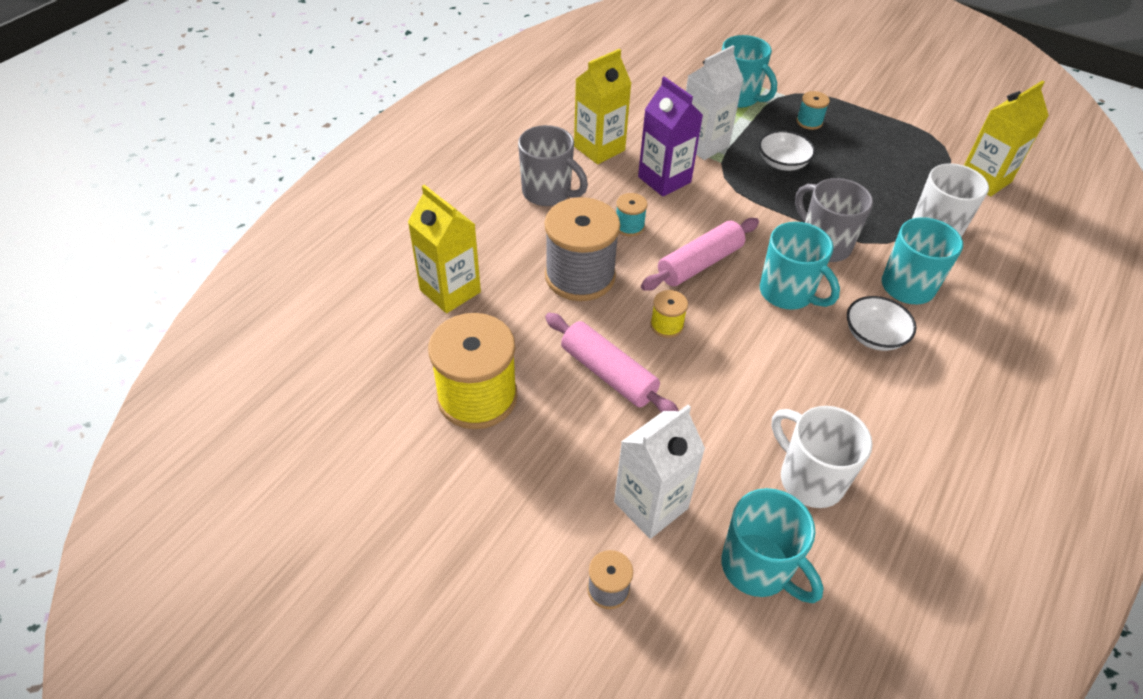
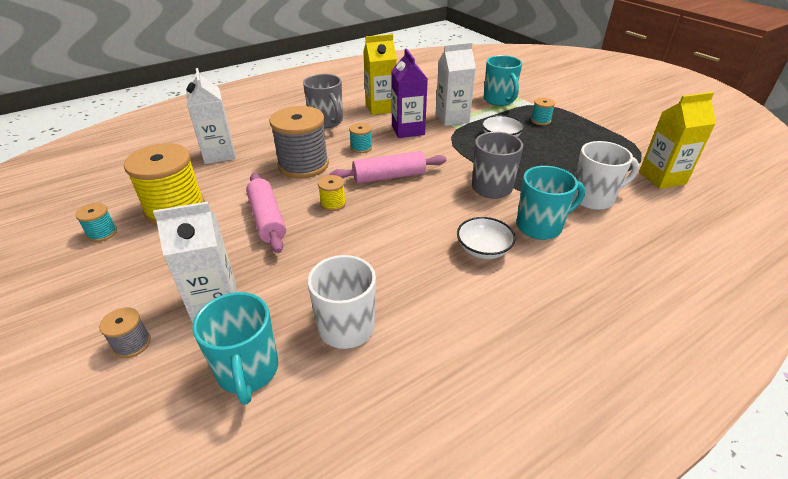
camera: 25 degrees right, 10 degrees down
(417, 465) = (102, 233): none -> turquoise spool
(450, 291) = (219, 154): yellow carton -> white carton
(787, 293) = (437, 207): turquoise mug -> none

